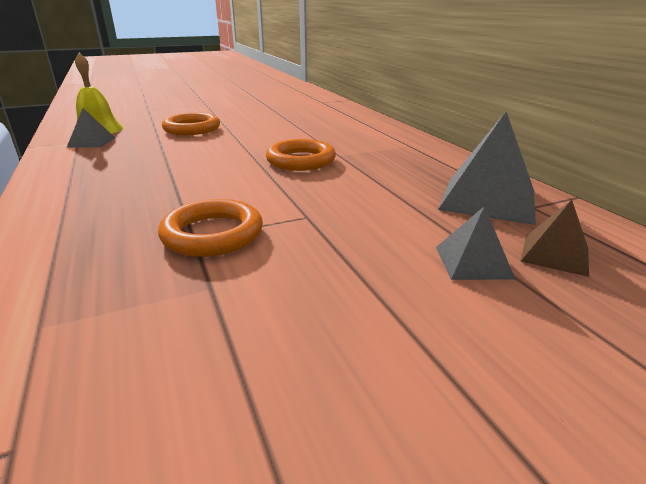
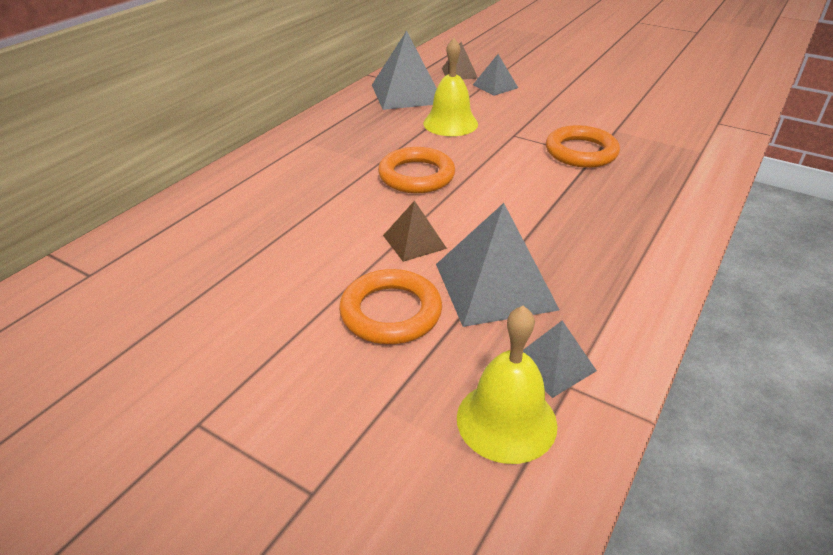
camera: 125 degrees left, 10 degrees up
(156, 147) = (495, 286): none -> grey pyramid
(229, 143) = (414, 242): none -> brown pyramid
(378, 196) = (450, 123): none -> yellow bell

